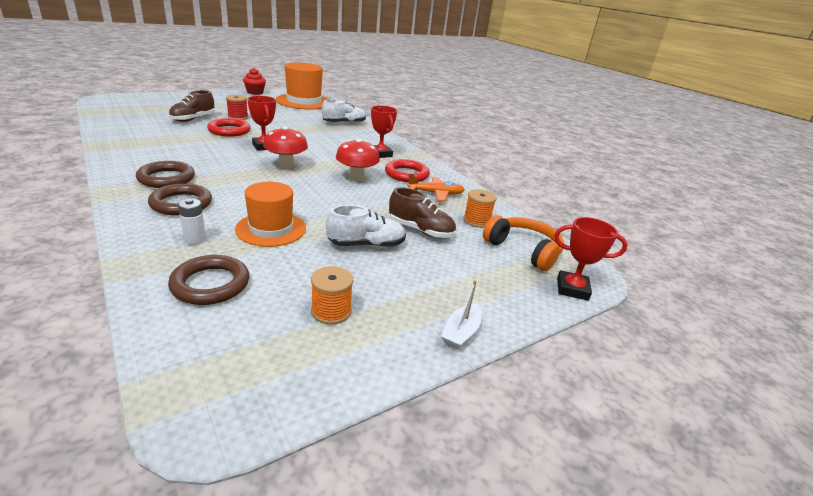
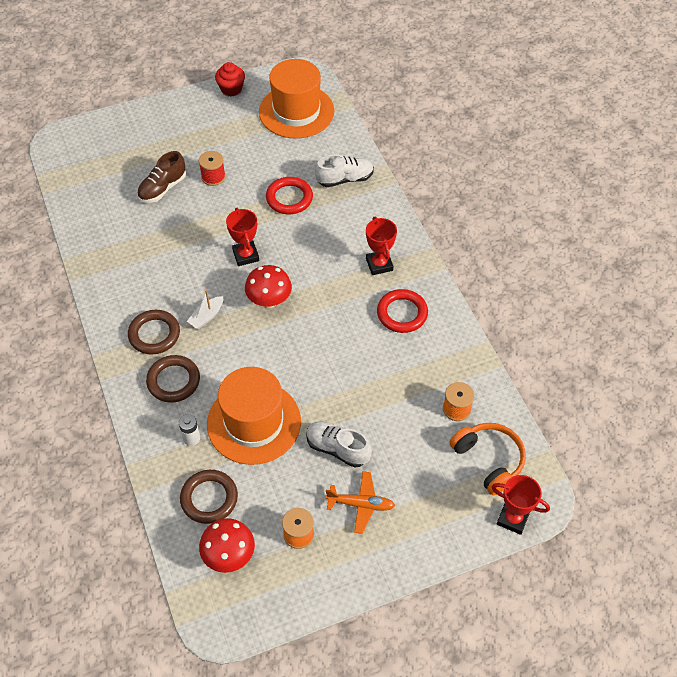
camera: 15 degrees right, 25 degrees up
(229, 131) = (205, 217): red ring -> red ring (289, 198)
(271, 229) = (254, 422): orange hat -> orange hat, size x1.52
(356, 178) = (343, 325): red mushroom -> red mushroom (229, 556)
(366, 245) = (337, 449): white shoe -> white shoe turned 150 degrees counterclockwise
(421, 230) = (393, 426): brown shoe -> none
(436, 193) = (426, 355): orange plane -> orange plane (361, 504)
(461, 333) = (395, 564): white boat -> white boat (207, 316)

